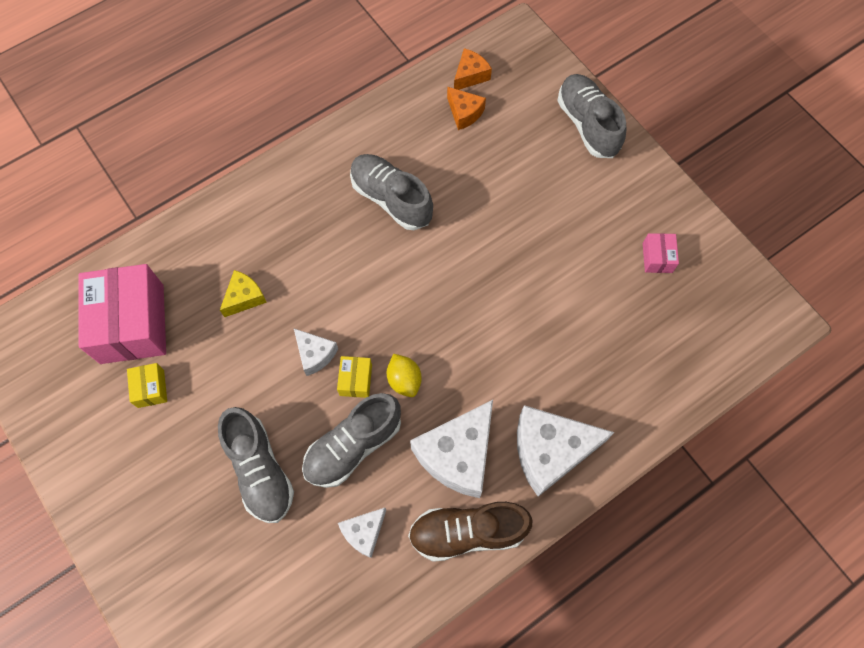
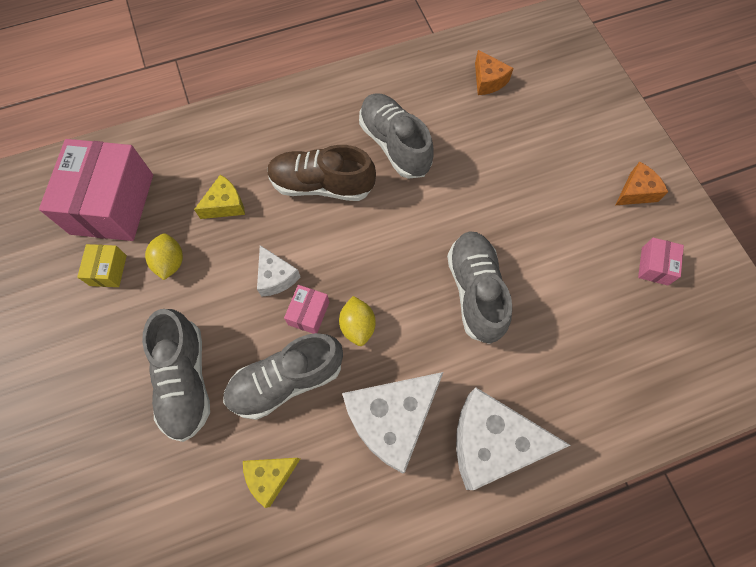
camera: 15 degrees right, 0 degrees up
(209, 366) = (170, 262): none -> yellow lemon
(356, 380) = (309, 313): yellow box -> pink box
(364, 532) = (270, 476): white cheese -> yellow cheese
(467, 532) = (379, 508): brown shoe -> brown shoe (322, 185)
(470, 75) = (503, 48): orange cheese -> orange cheese (636, 192)
(587, 124) = (610, 118): grey shoe -> grey shoe (475, 291)

